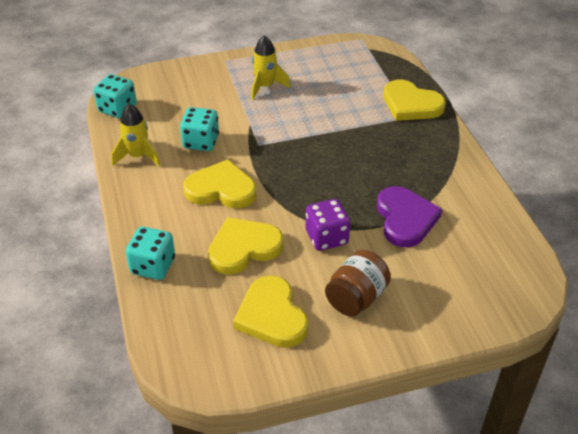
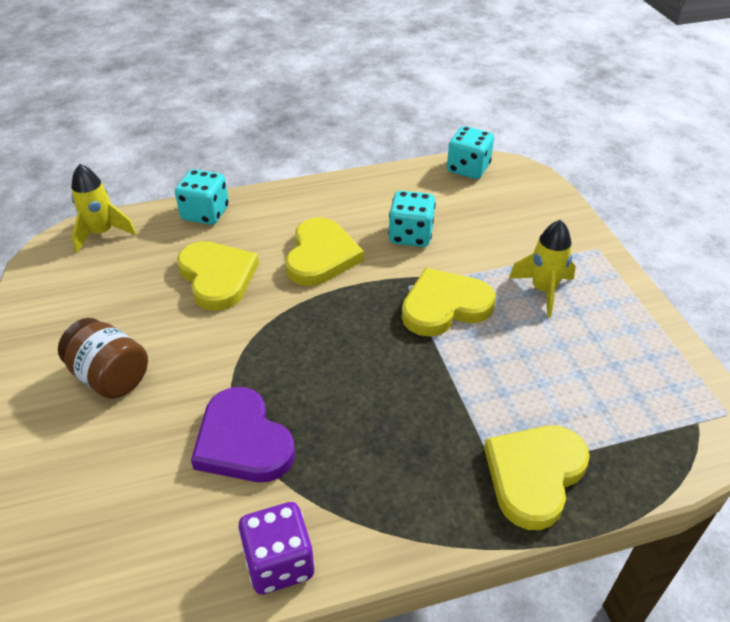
camera: 90 degrees right, 0 degrees up
(138, 156) = (381, 190): yellow rocket -> yellow rocket (102, 233)
(272, 316) = (108, 302): yellow heart -> yellow heart (444, 306)
(326, 237) = (221, 351): purple dice -> purple dice (279, 563)
(405, 219) = (243, 441): purple heart -> purple heart turned 60 degrees clockwise

